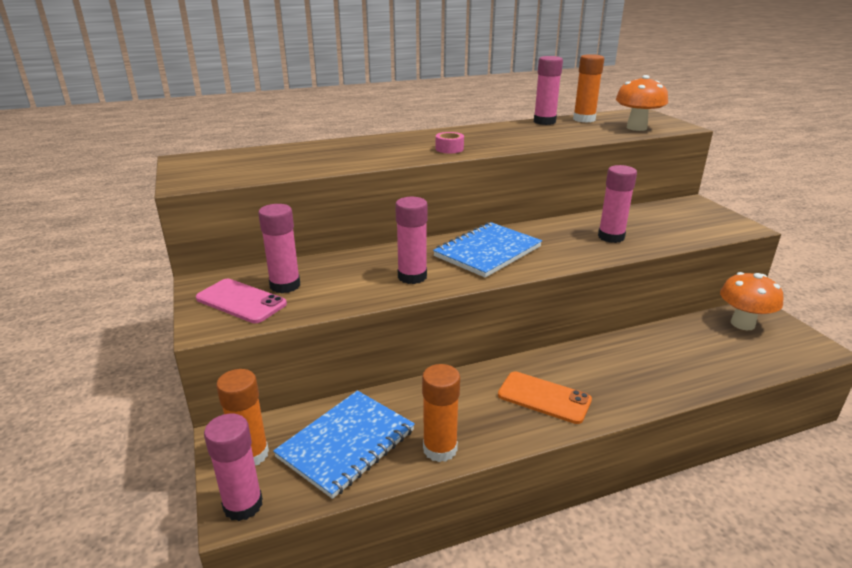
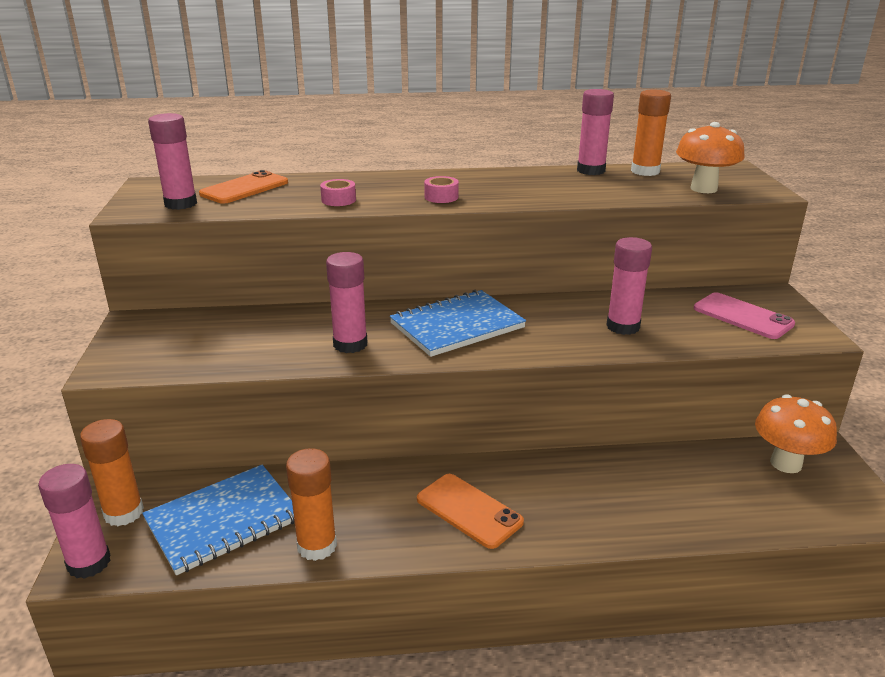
camera: 15 degrees right, 0 degrees up
(241, 301) = (155, 347): pink phone -> pink phone (742, 316)
(276, 156) = (244, 188): none -> orange phone
(285, 285) = (210, 336): pink glue stick -> pink glue stick (181, 204)
(367, 158) = (338, 200): none -> pink tape

